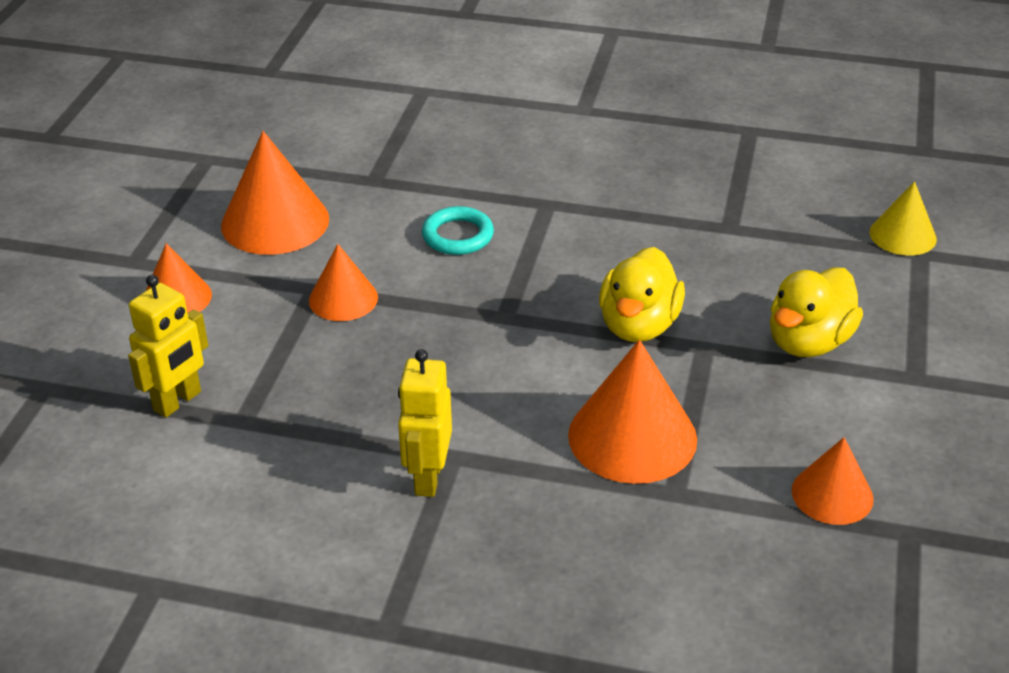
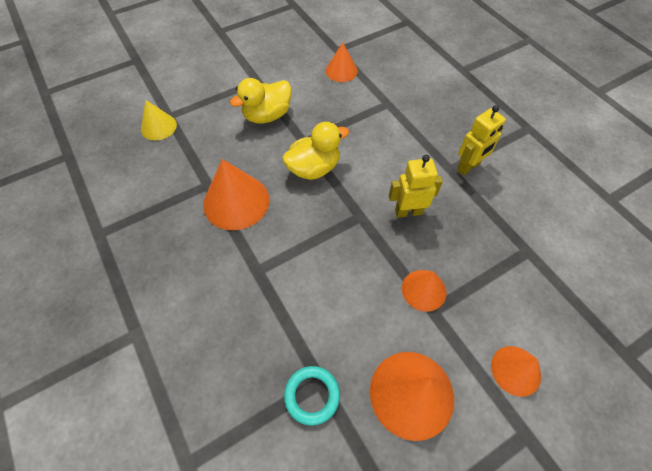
camera: 135 degrees left, 20 degrees up
(178, 401) = (554, 287): yellow robot -> yellow robot (408, 211)
(458, 236) = (325, 286): turquoise ring -> turquoise ring (312, 395)
(632, 437) = (377, 129): orange cone -> orange cone (236, 201)
(808, 342) = (267, 115): yellow duck -> yellow duck turned 150 degrees clockwise

